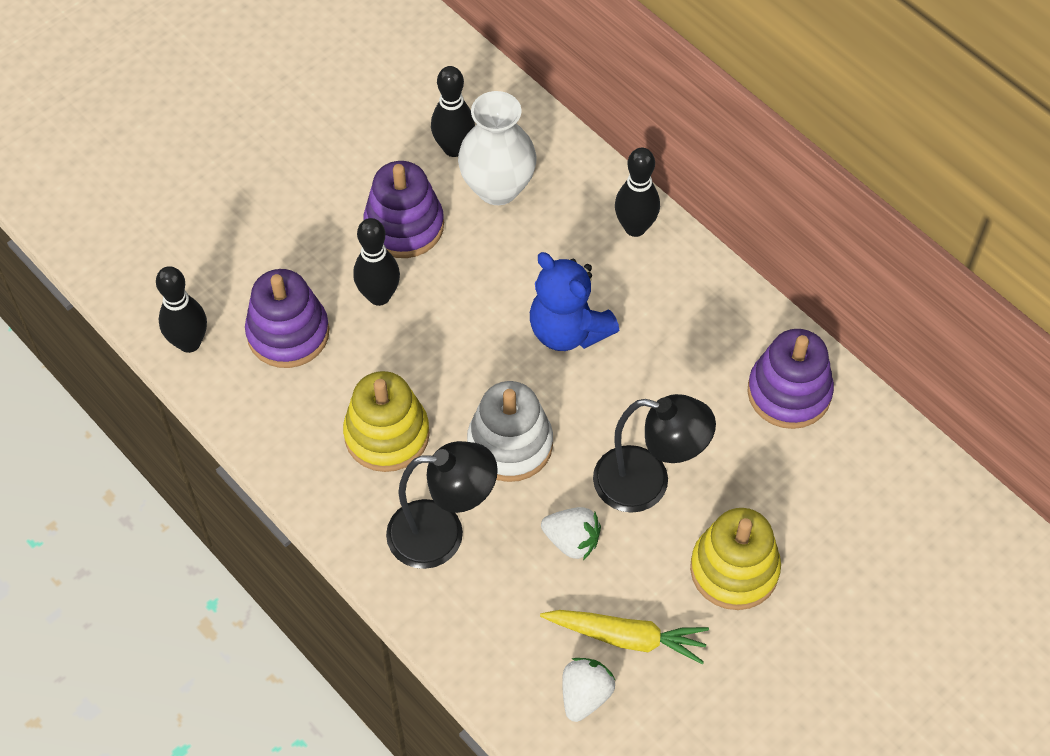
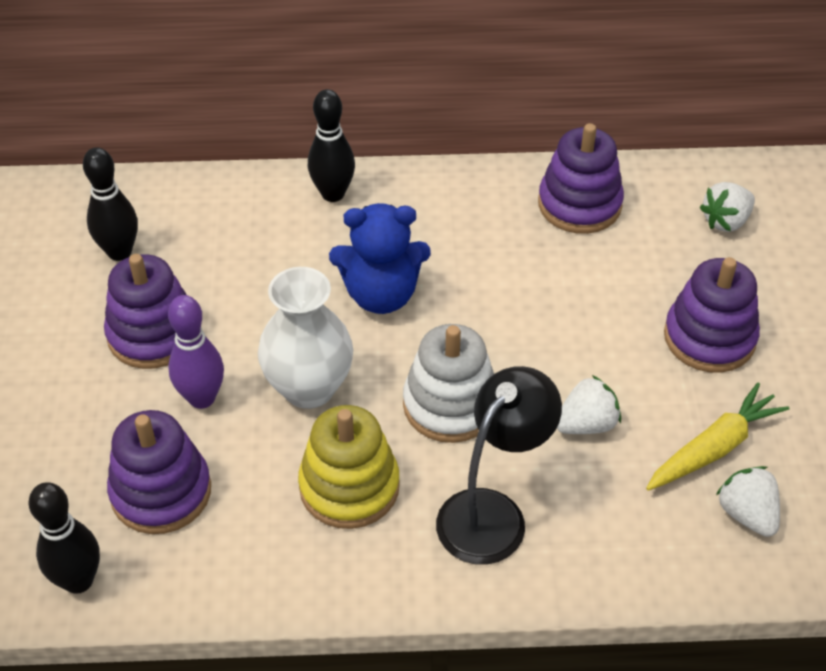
camera: 50 degrees left, 10 degrees down
(379, 296) = (202, 398): black bowling pin -> purple bowling pin
(497, 188) = (193, 250): white vase -> white vase (309, 388)
(647, 483) = (578, 339): black lamp -> none
(734, 569) = (709, 338): yellow stacking toy -> purple stacking toy
(875, 505) = (725, 221): none -> white strawberry

